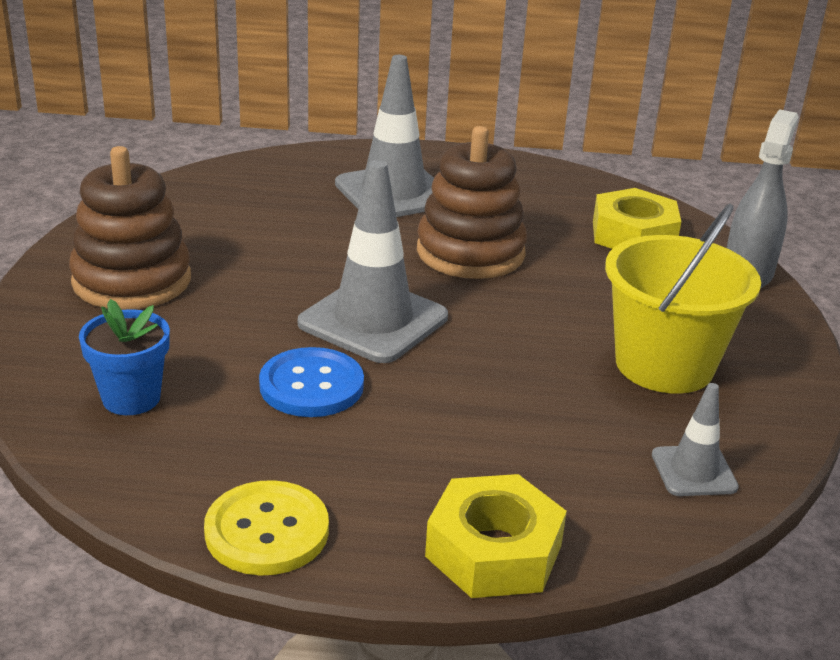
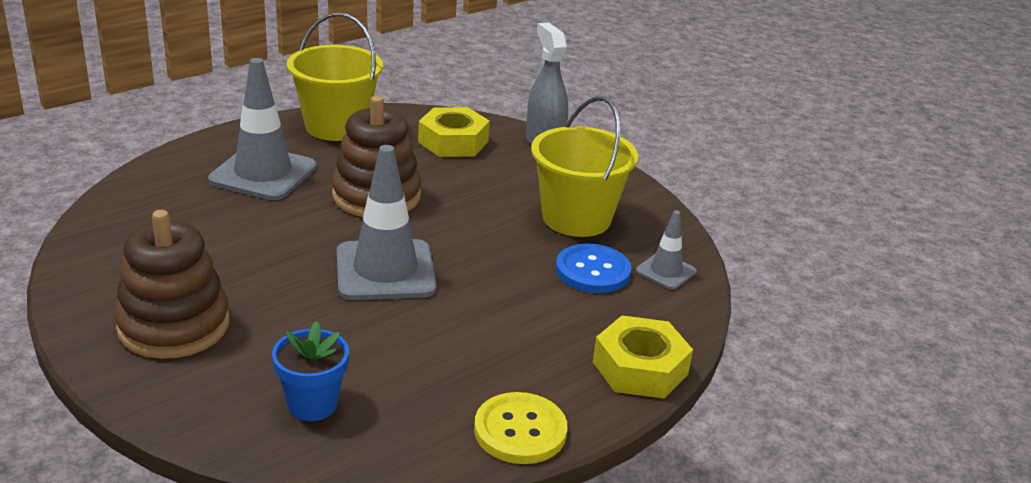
camera: 45 degrees left, 0 degrees up
(311, 386) = (412, 332): blue button -> blue button (593, 271)
(528, 178) = (336, 126): none -> yellow bucket

